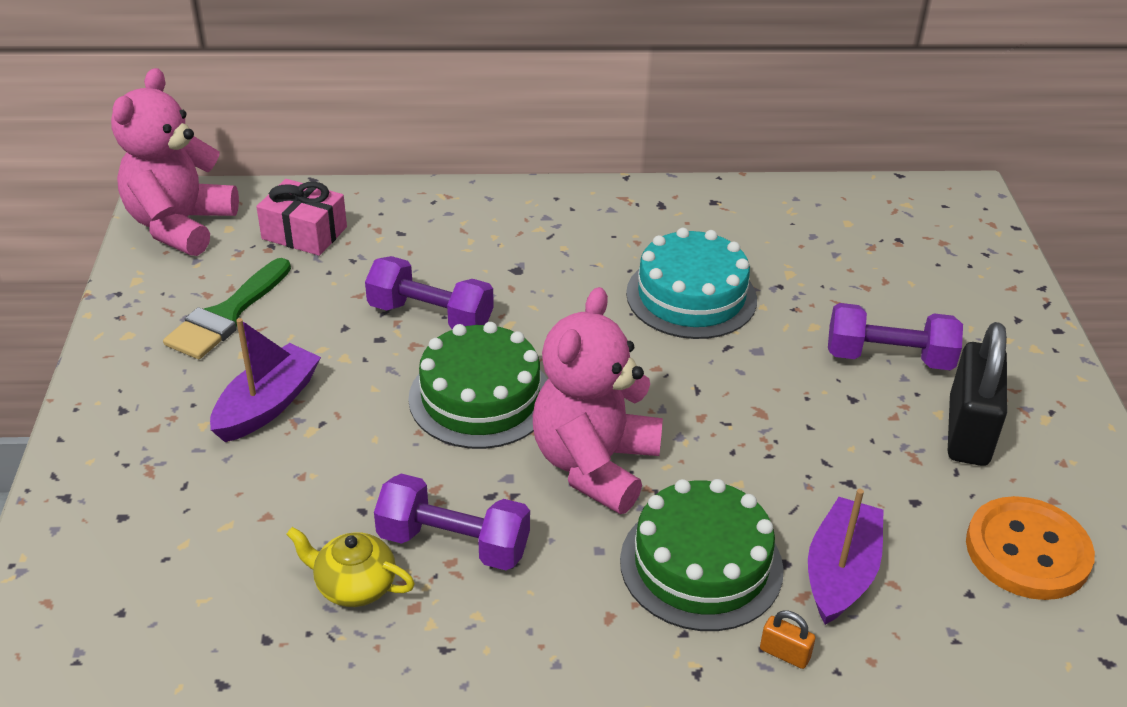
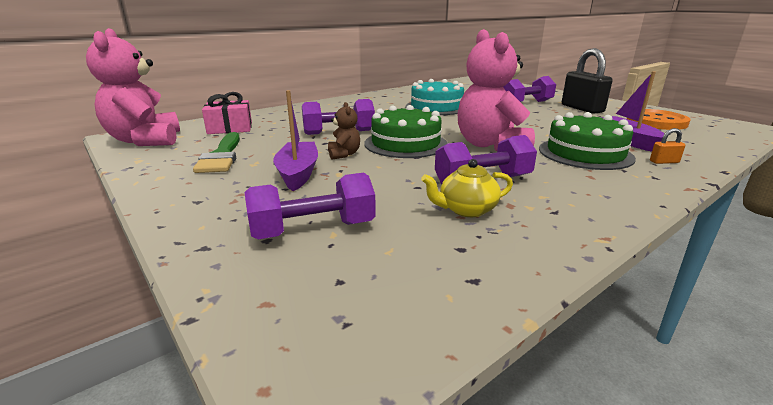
camera: 35 degrees left, 15 degrees down
(173, 527) = (313, 230): none -> purple dumbbell
(367, 385) = (344, 154): none -> brown teddy bear

